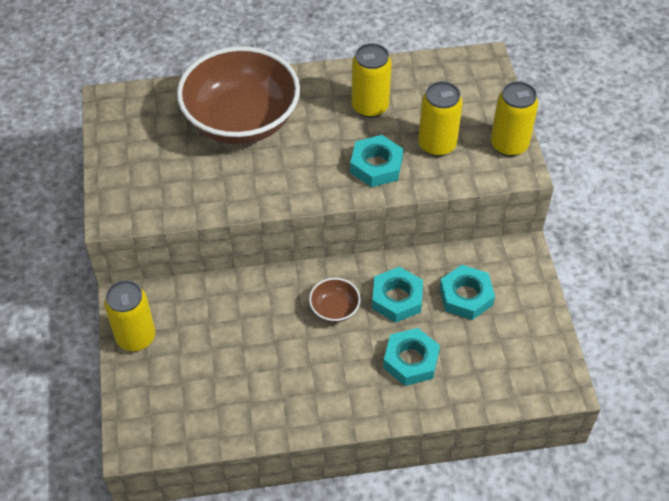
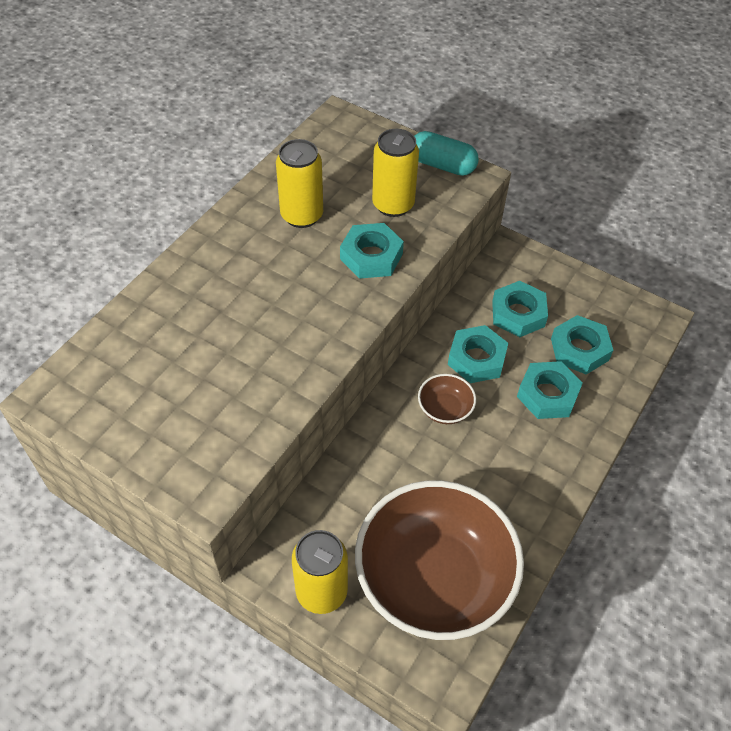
camera: 50 degrees left, 0 degrees up
(241, 120) = (208, 310): brown bowl -> brown bowl (434, 579)
(474, 354) = (579, 349): none -> turquoise nut
(509, 145) = (442, 165): yellow can -> turquoise capsule

